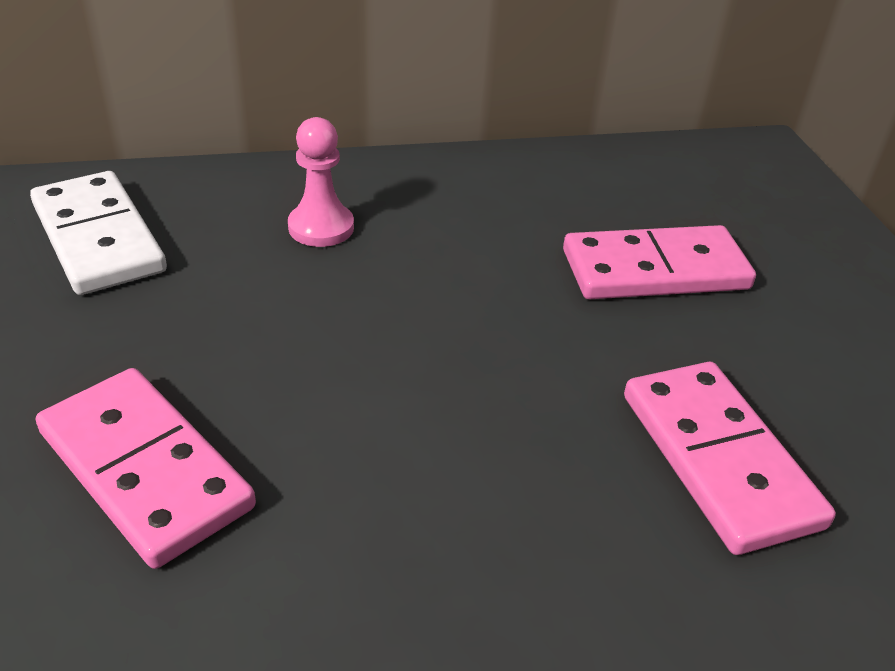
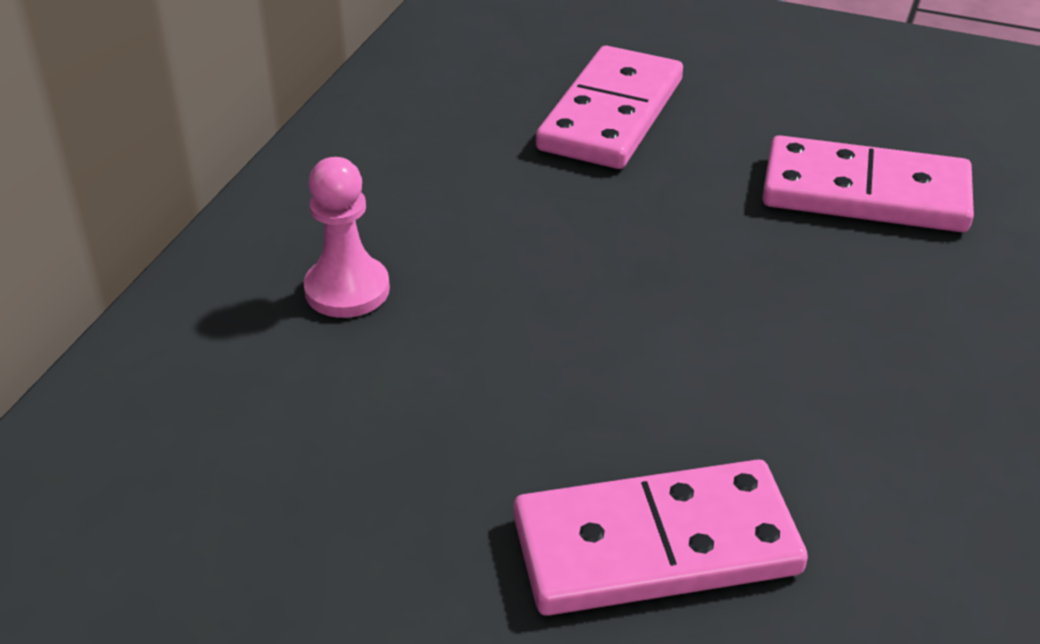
camera: 55 degrees left, 0 degrees up
(99, 238) = (190, 479): white domino -> none

